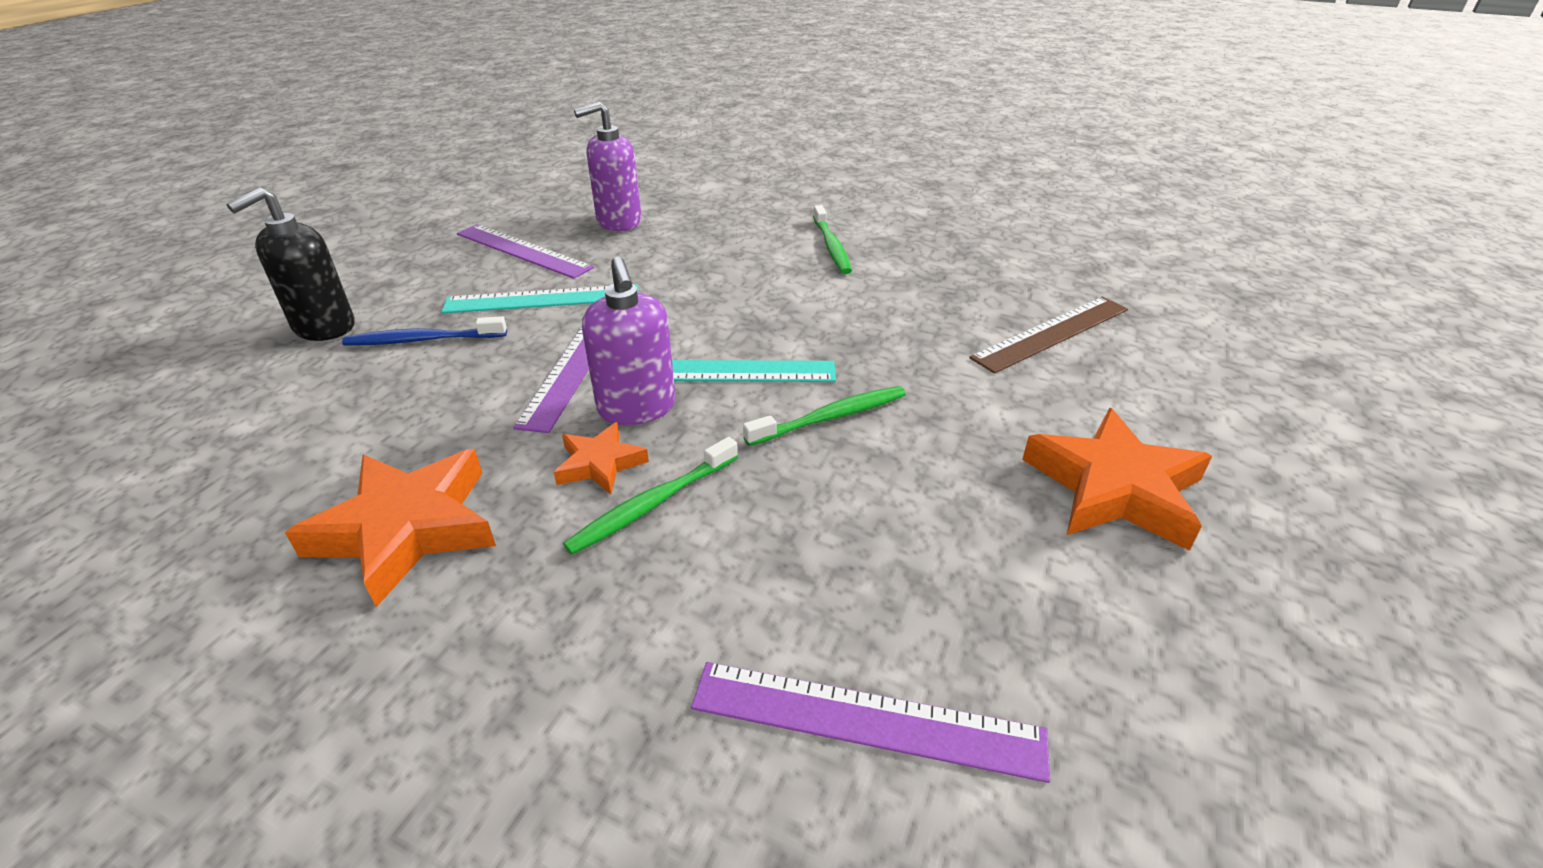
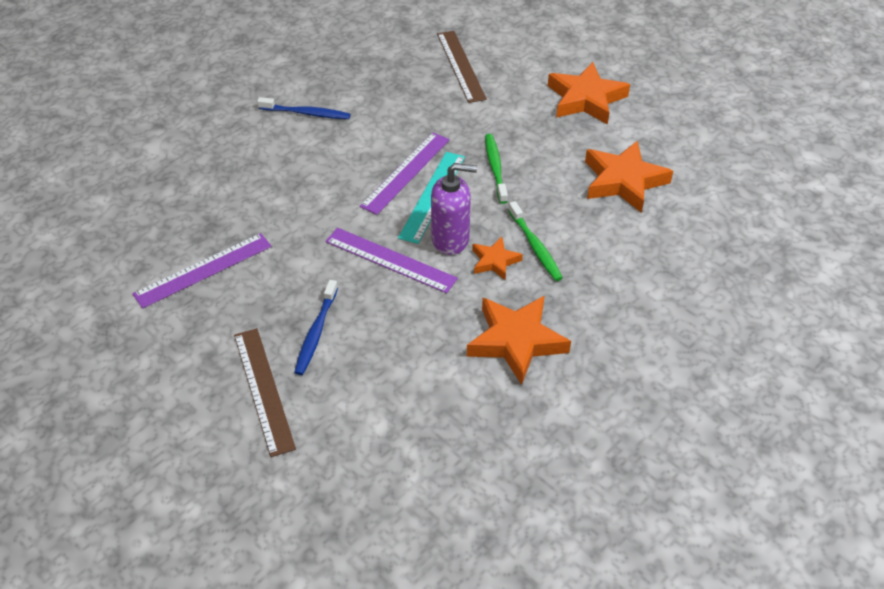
camera: 70 degrees left, 10 degrees up
(324, 327) = (263, 390): black soap dispenser -> brown ruler
(542, 299) = (293, 266): turquoise ruler -> none
(618, 222) = (188, 209): purple soap dispenser -> none
(831, 246) = (306, 113): green toothbrush -> blue toothbrush
(866, 719) = (677, 210): purple ruler -> purple ruler (406, 172)
(906, 596) = (623, 181): none -> orange star

